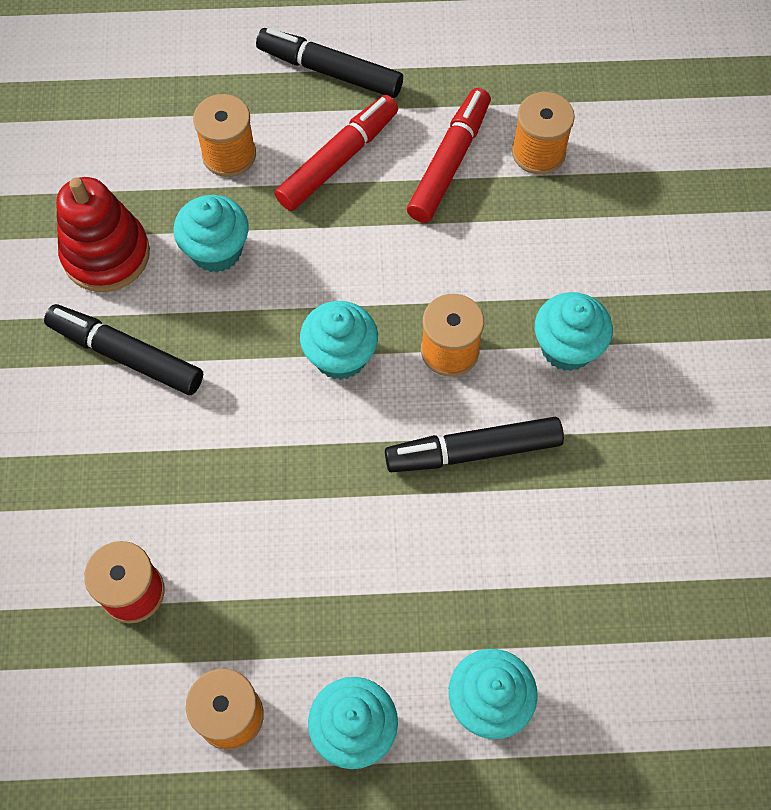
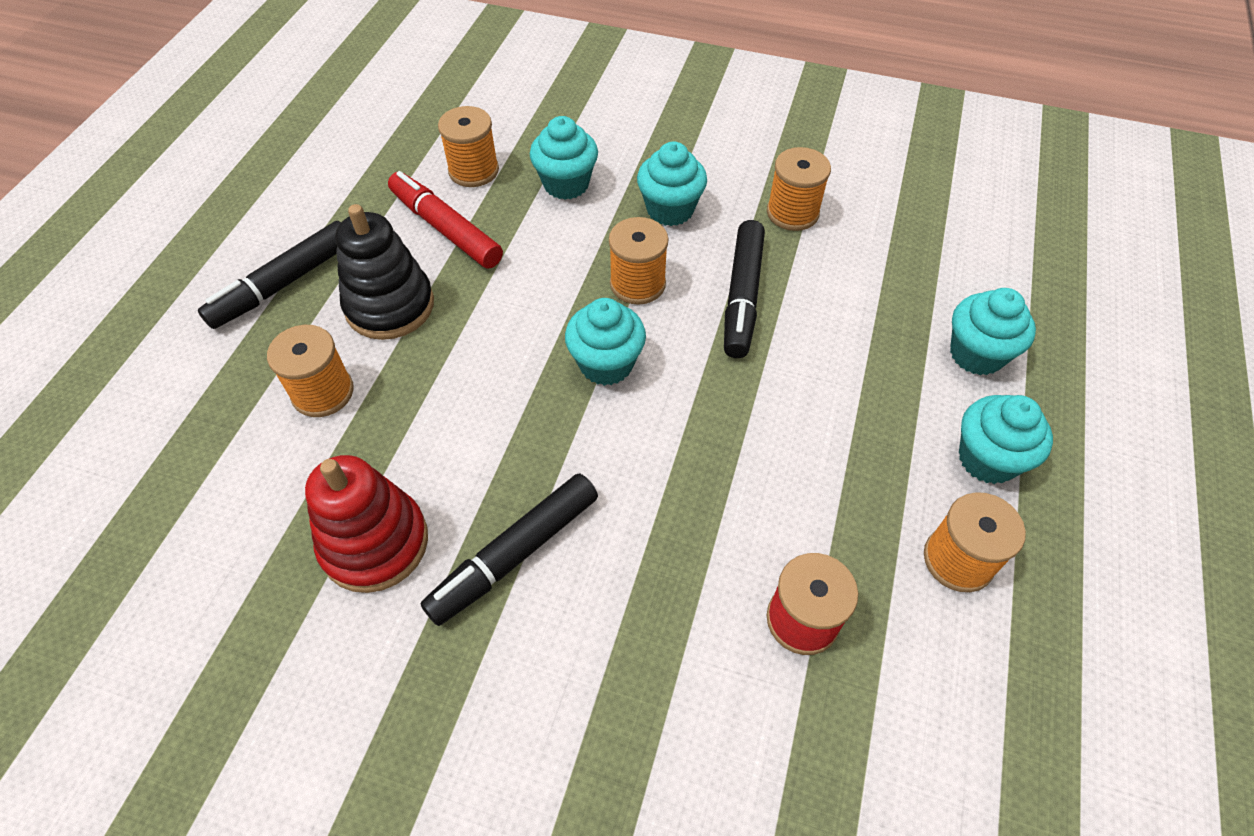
camera: 70 degrees left, 10 degrees down
(216, 251) = (432, 434): turquoise cupcake -> turquoise cupcake (566, 184)
(338, 160) = (390, 306): red marker -> black stacking toy
(619, 470) = (792, 213): none -> orange spool

